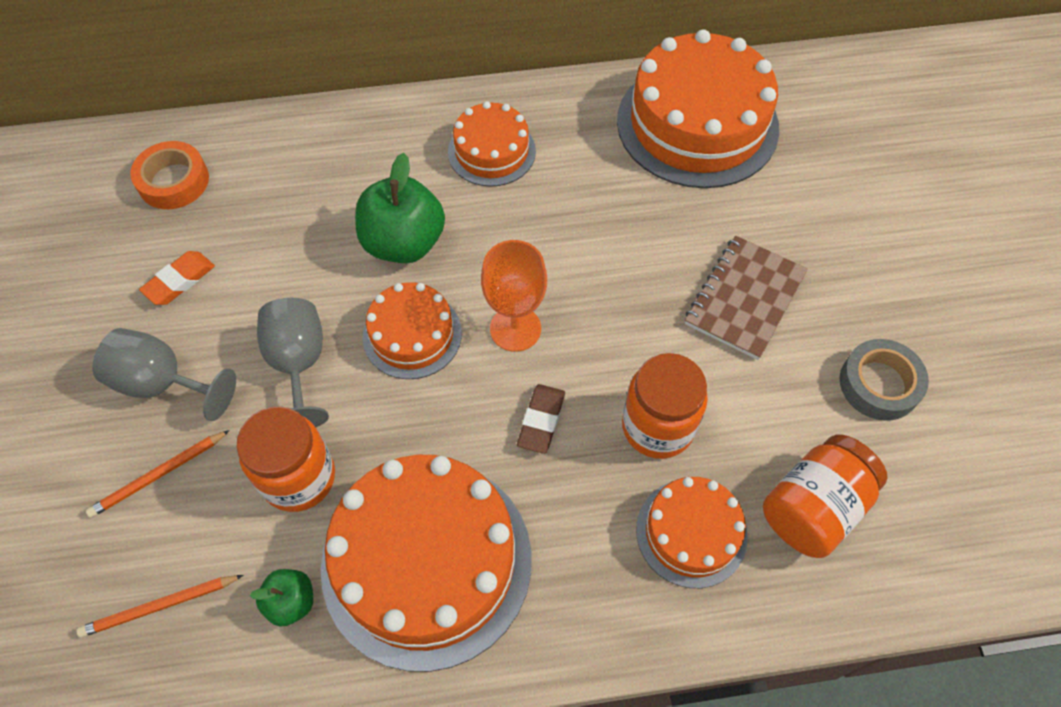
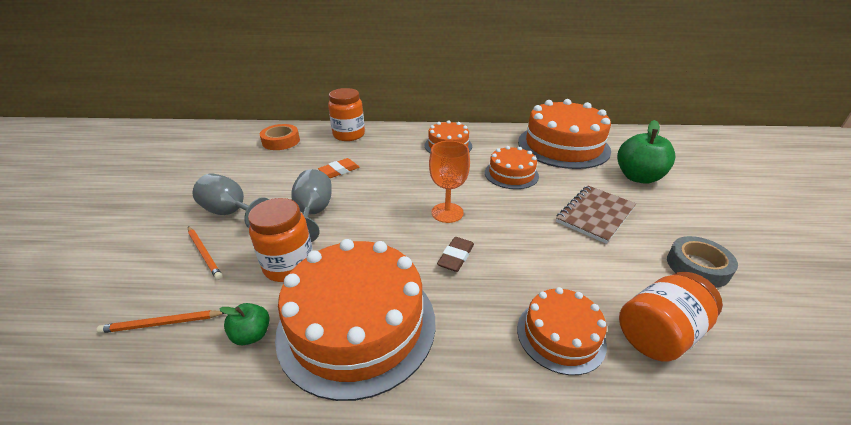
camera: 10 degrees right, 25 degrees down
(158, 475) = (204, 253): orange pencil -> orange pencil turned 105 degrees counterclockwise
(179, 281) = (264, 175): orange eraser -> orange eraser (339, 171)
(403, 243) = (391, 172): green apple -> green apple (638, 177)
(412, 335) = (384, 208): orange cake -> orange cake (511, 174)
(657, 427) = (536, 270): orange jar -> orange jar (349, 135)

